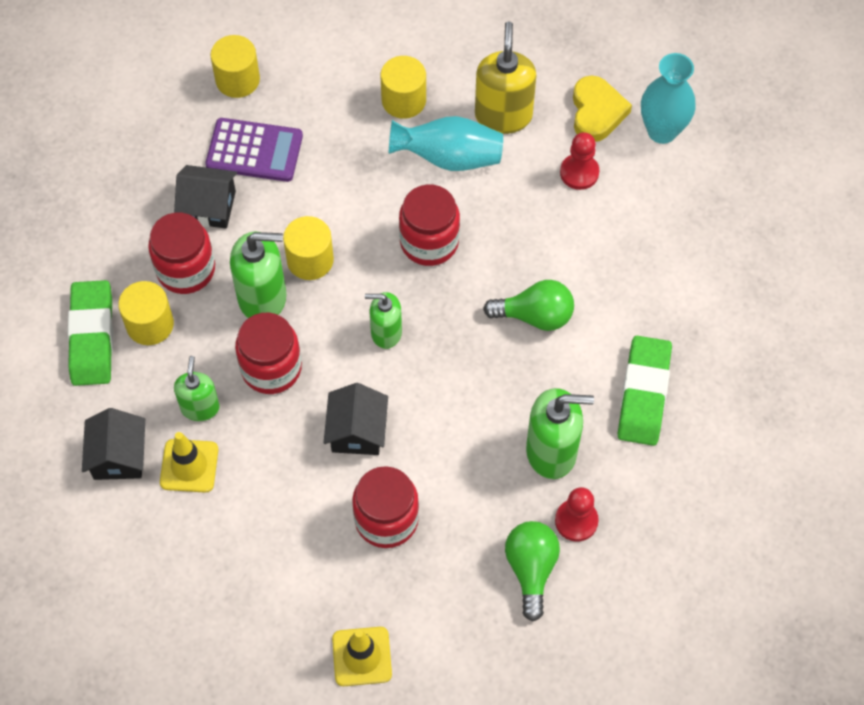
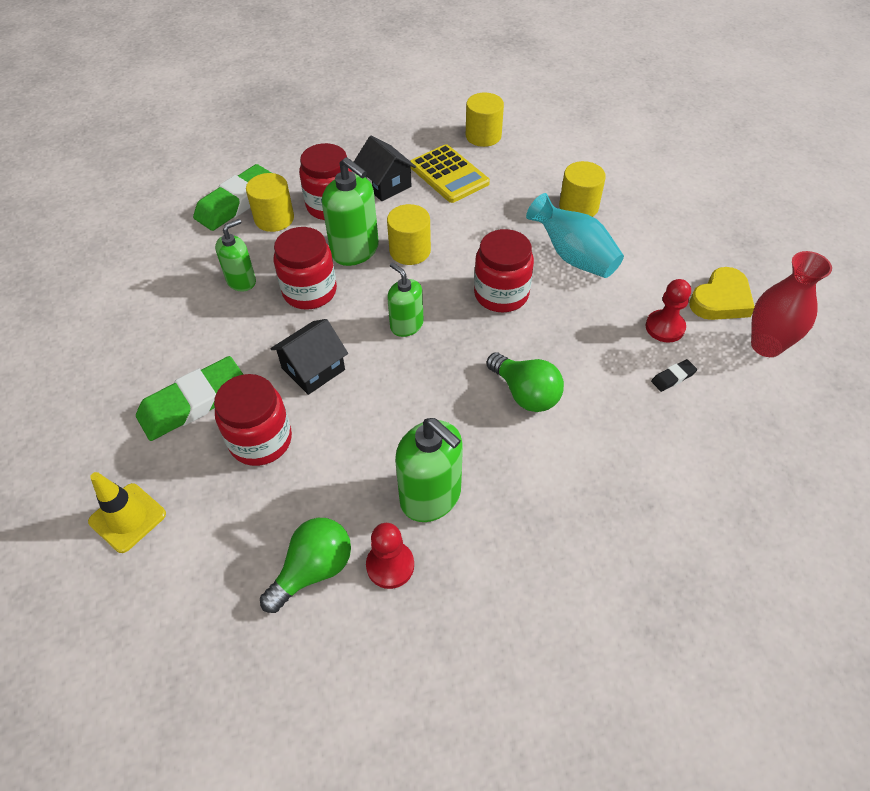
camera: 45 degrees right, 10 degrees down
(118, 456) = (164, 272): black house -> none
(189, 466) = (192, 307): yellow traffic cone -> none
(254, 151) = (448, 174): purple calculator -> yellow calculator
(503, 115) = (642, 257): yellow soap dispenser -> none
(623, 214) = (673, 377): none -> black eraser
(643, 394) = (553, 516): green eraser -> green eraser (193, 403)
(662, 131) = (766, 345): turquoise vase -> red vase

